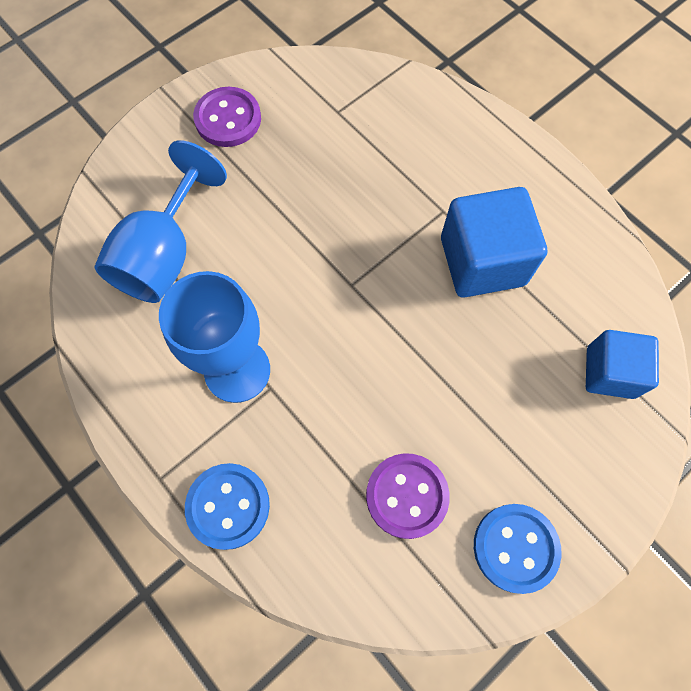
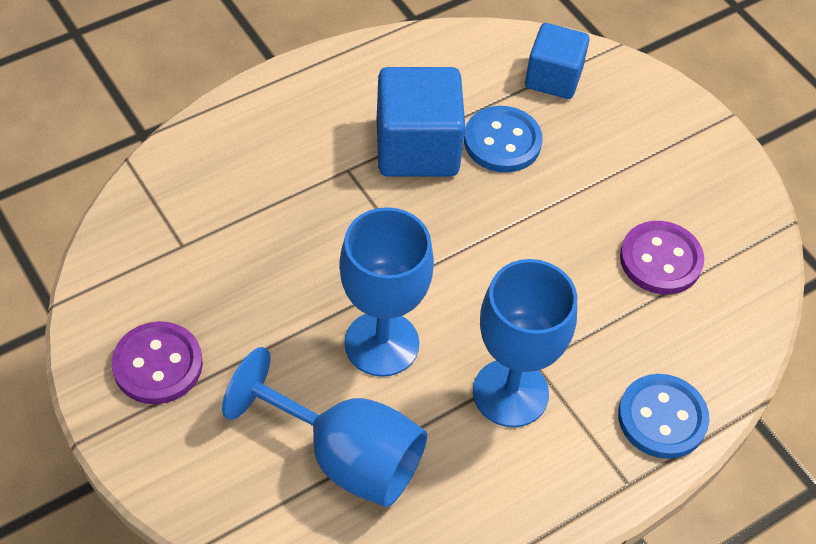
camera: 85 degrees left, 15 degrees down
(270, 264) = (381, 343): none -> blue goblet
(515, 548) = (712, 186): blue button -> blue button (502, 141)

